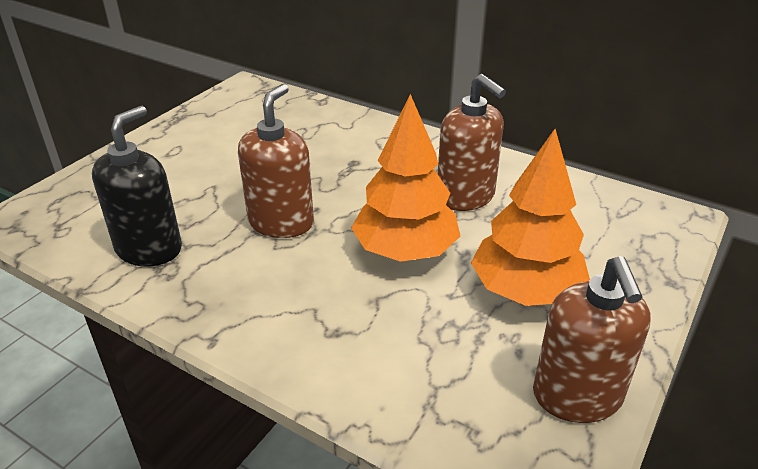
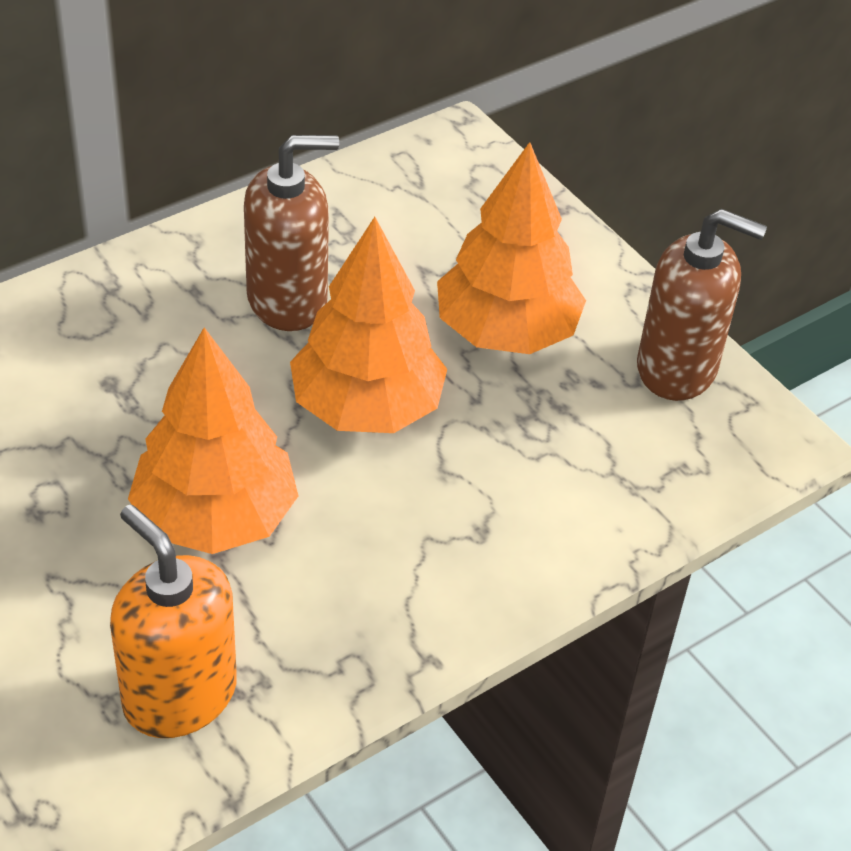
camera: 70 degrees left, 10 degrees up
(149, 249) = (179, 695): black soap dispenser -> orange soap dispenser
(281, 222) = (215, 517): brown soap dispenser -> orange tree

